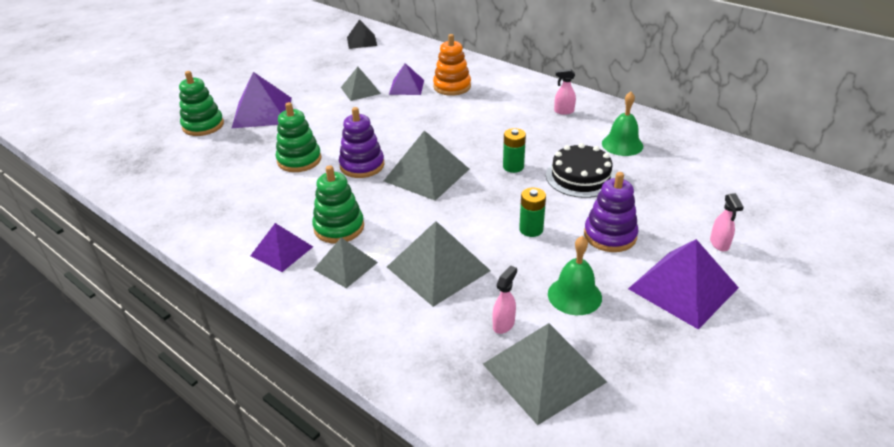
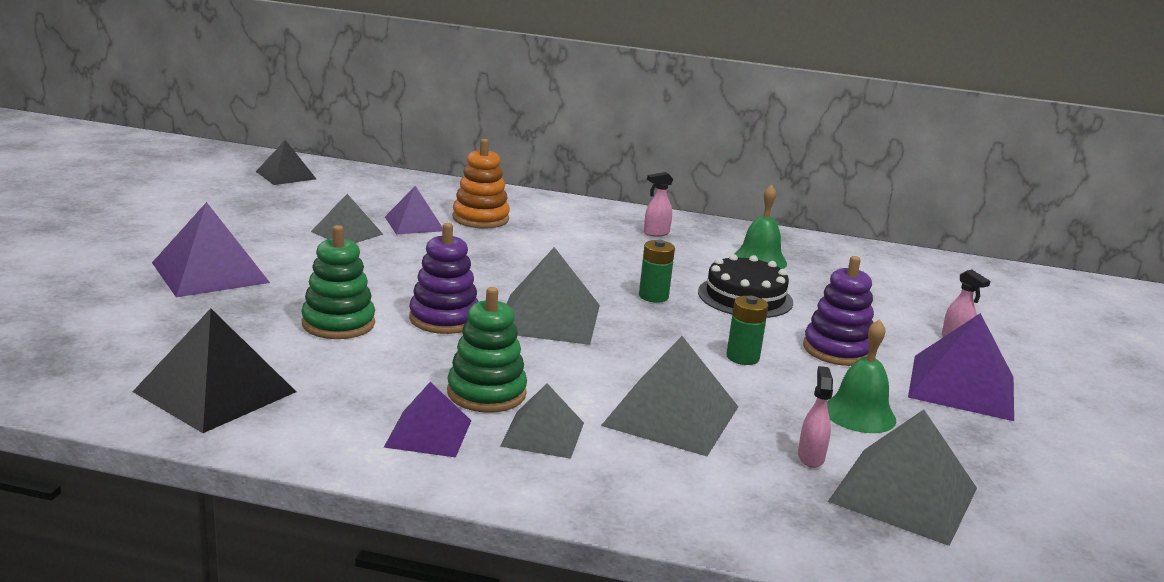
camera: 30 degrees left, 15 degrees down
(198, 198) = (215, 391): none -> black pyramid
(203, 125) = (119, 299): green stacking toy -> none

